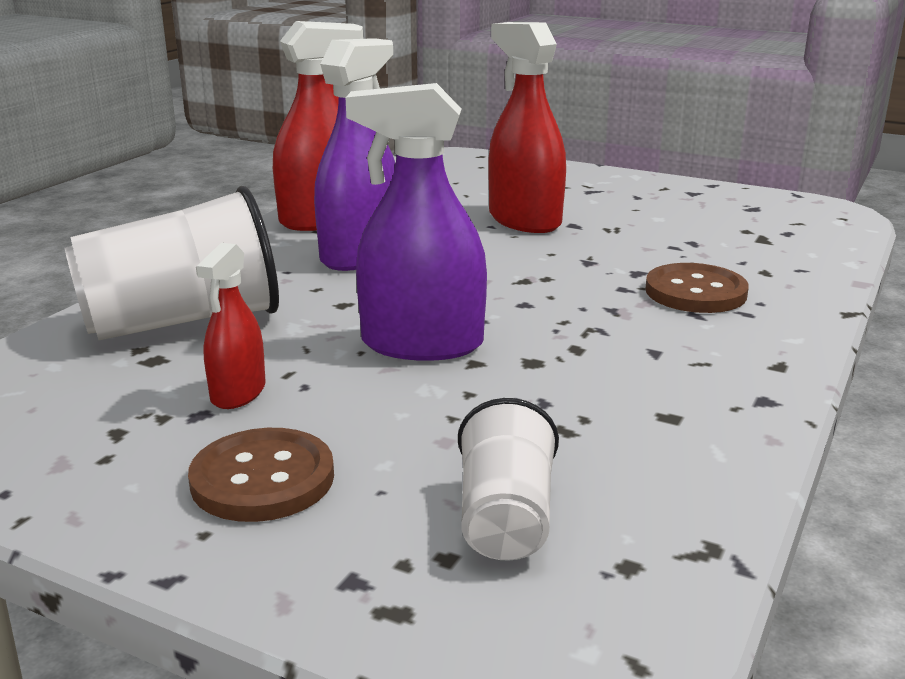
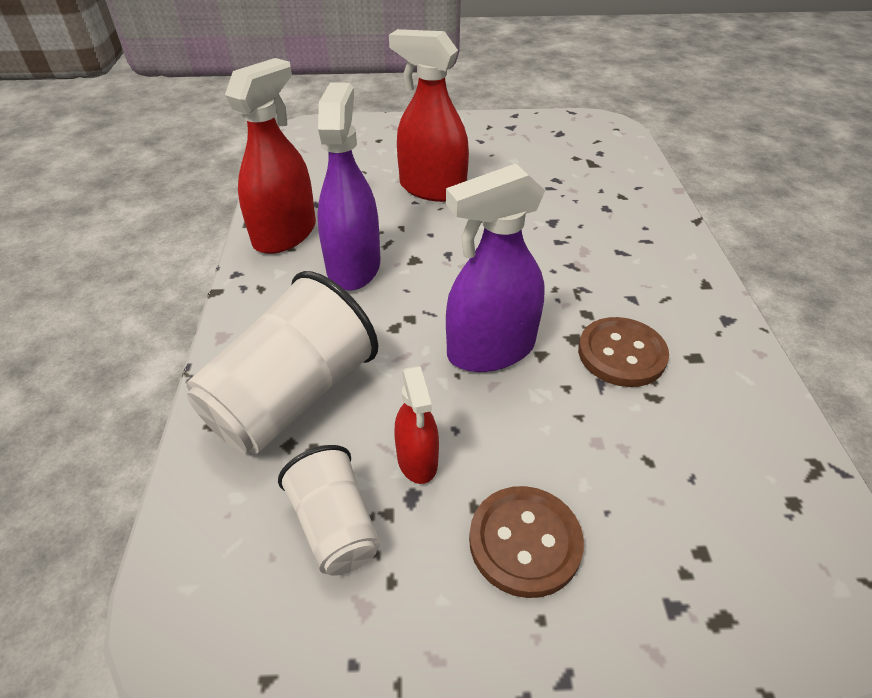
camera: 30 degrees left, 20 degrees up
(505, 518) = (699, 498): white cup -> white cup (335, 526)
(695, 292) = (603, 230): brown button -> brown button (621, 354)

